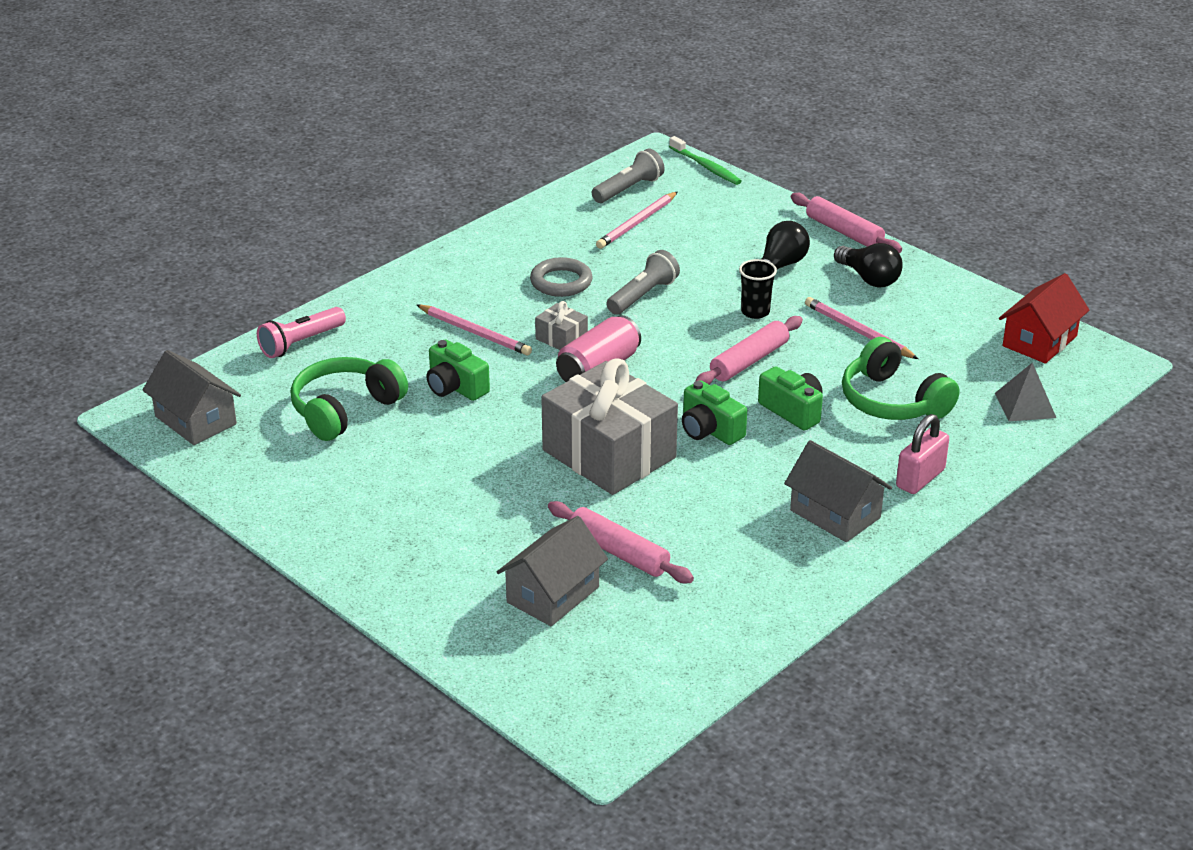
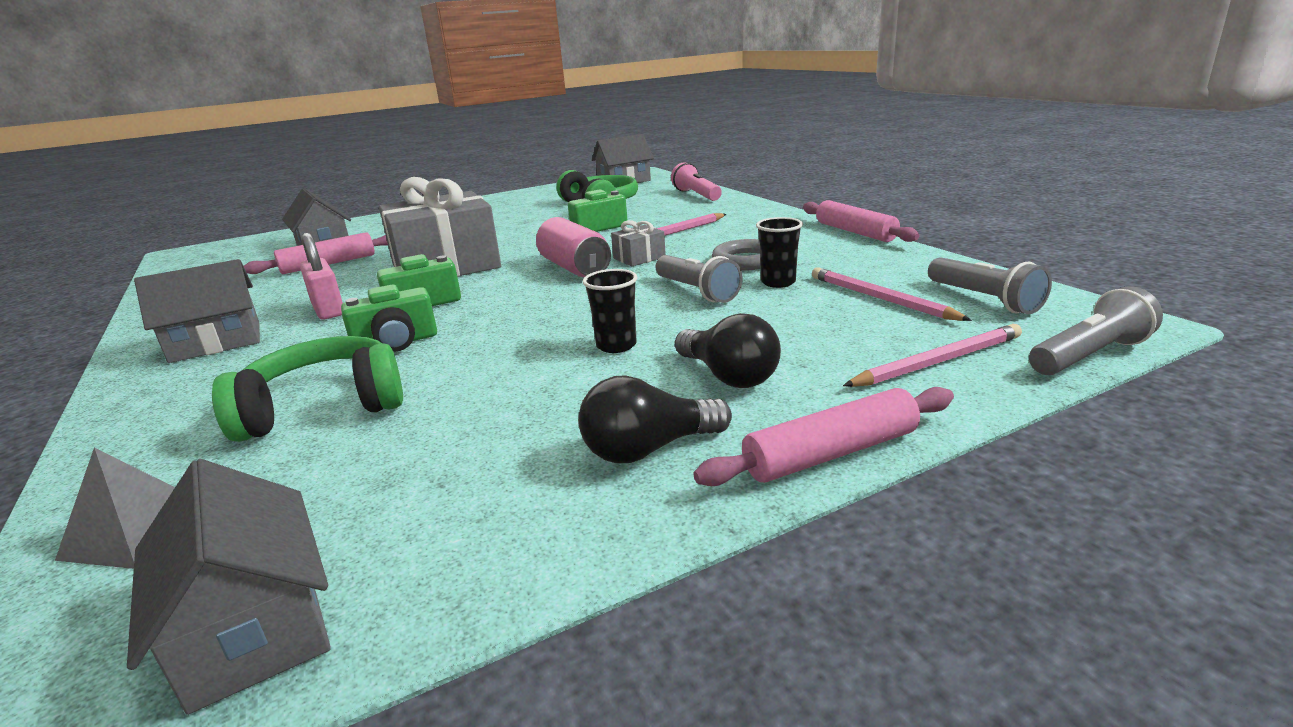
camera: 110 degrees right, 10 degrees down
(613, 263) = (778, 282): none -> black cup
(706, 167) = (1089, 355): green toothbrush -> grey flashlight
(749, 361) = (515, 331): pink rolling pin -> pink rolling pin (855, 232)
(858, 332) = (504, 410): pink pencil -> pink pencil (938, 361)
(920, 478) = (173, 397): pink padlock -> pink padlock (328, 310)
(1039, 341) = (253, 627): red house -> grey house

